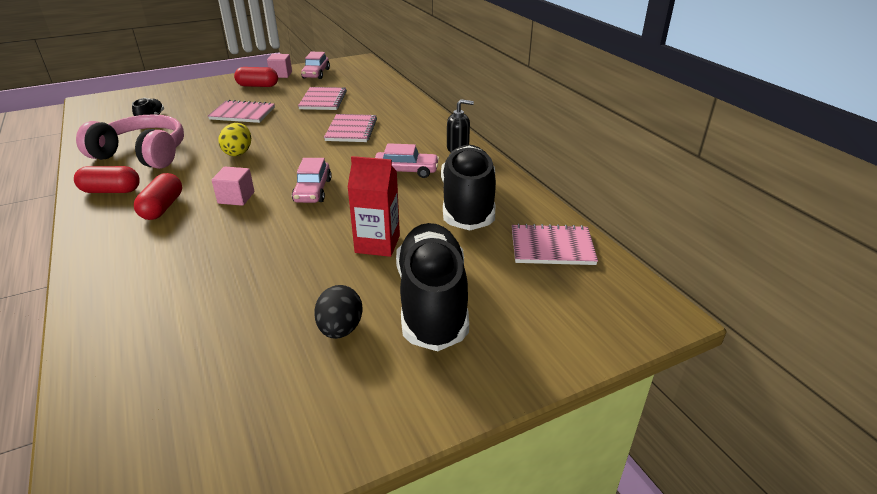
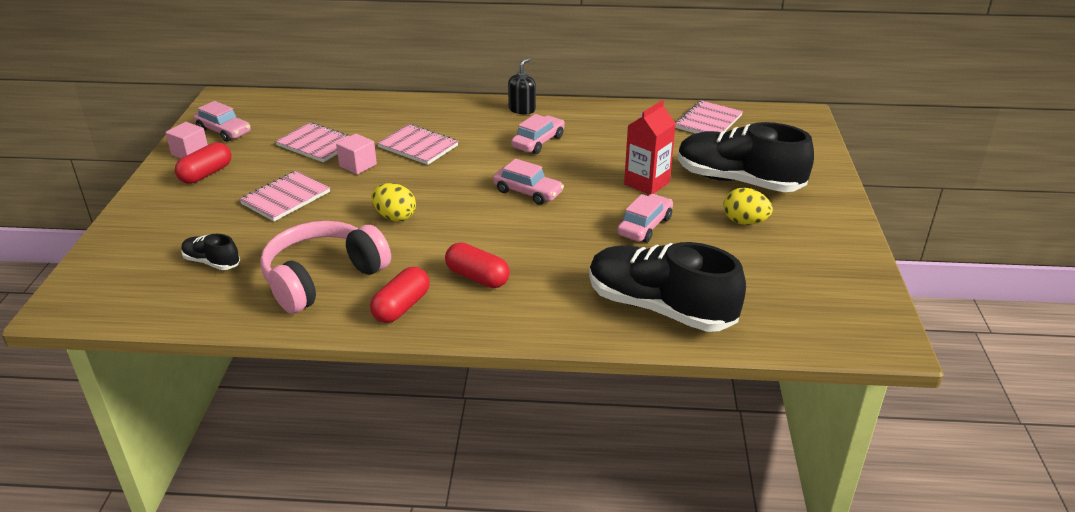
camera: 60 degrees left, 0 degrees up
(236, 198) = (500, 233): pink cube -> pink cube (358, 165)
(290, 265) = (645, 226): none -> pink car
(340, 329) = (744, 222): black egg -> yellow egg
(467, 204) = (622, 133): black shoe -> black shoe (660, 308)

